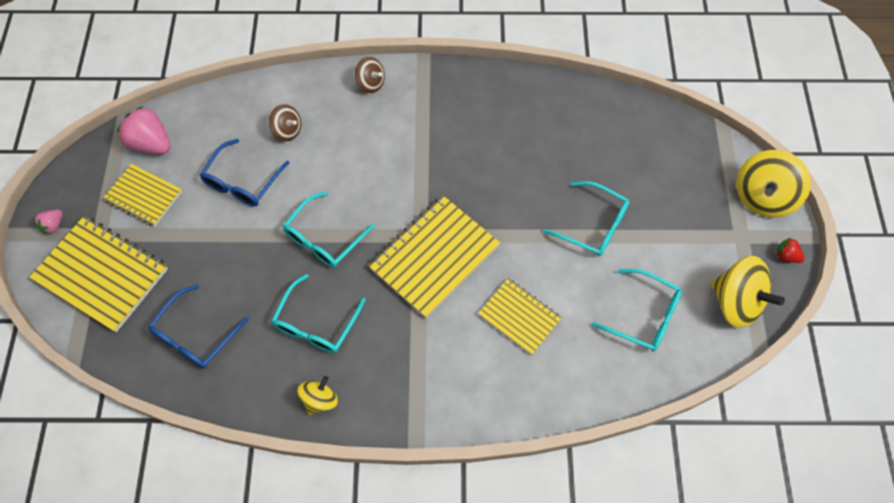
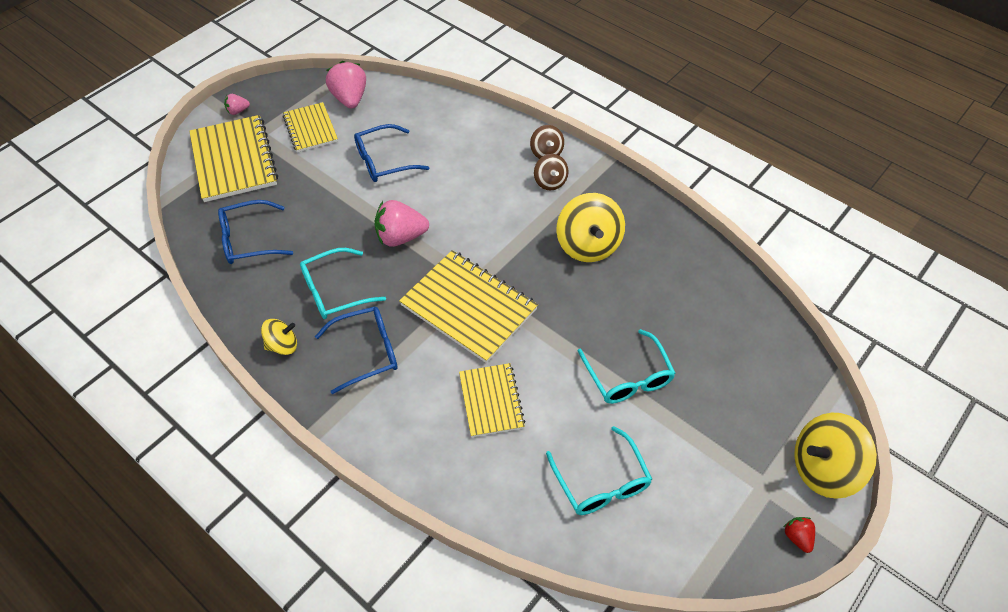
camera: 40 degrees right, 10 degrees down
(287, 131) = (450, 147): brown spinning top -> brown spinning top (550, 182)
(324, 238) = (401, 237): turquoise glasses -> pink strawberry
(392, 352) = (367, 352): none -> blue glasses
(434, 257) = (469, 307): yellow notebook -> yellow notebook turned 45 degrees clockwise
(736, 302) = (703, 538): yellow spinning top -> yellow spinning top (588, 245)

